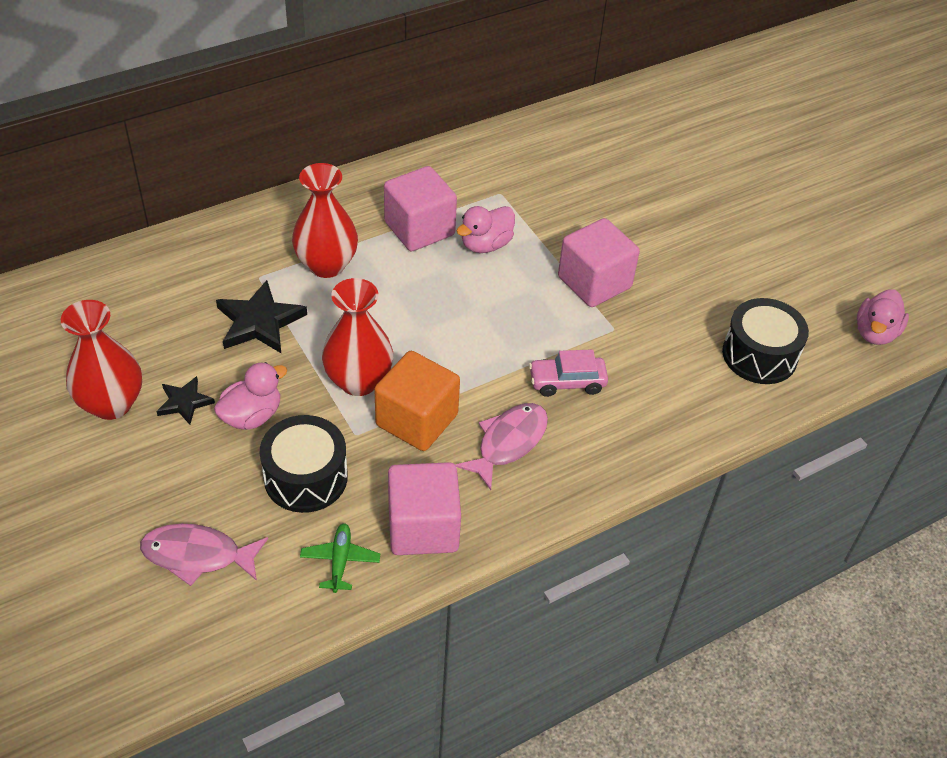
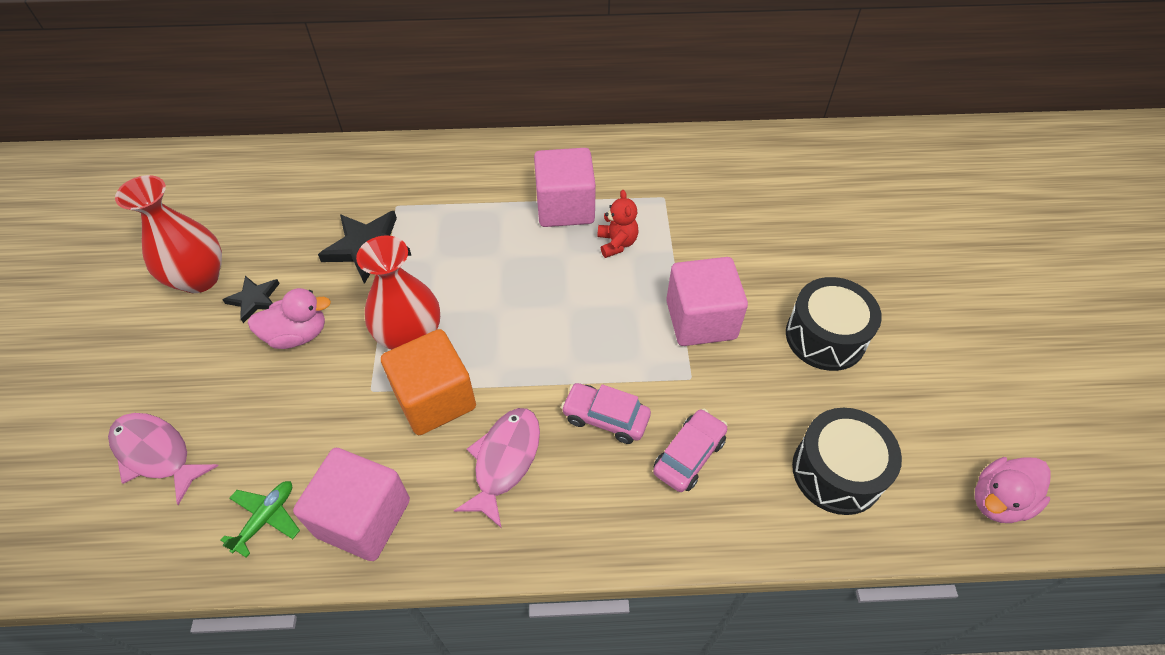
camera: 30 degrees right, 5 degrees up
(306, 477) = (298, 416): black drum -> black drum (825, 337)
(326, 265) = (460, 214): red vase -> none
(485, 244) = (617, 243): pink duck -> red teddy bear
(508, 443) = (504, 461): pink fish -> pink fish turned 45 degrees counterclockwise
(648, 385) = (689, 456): none -> pink car

